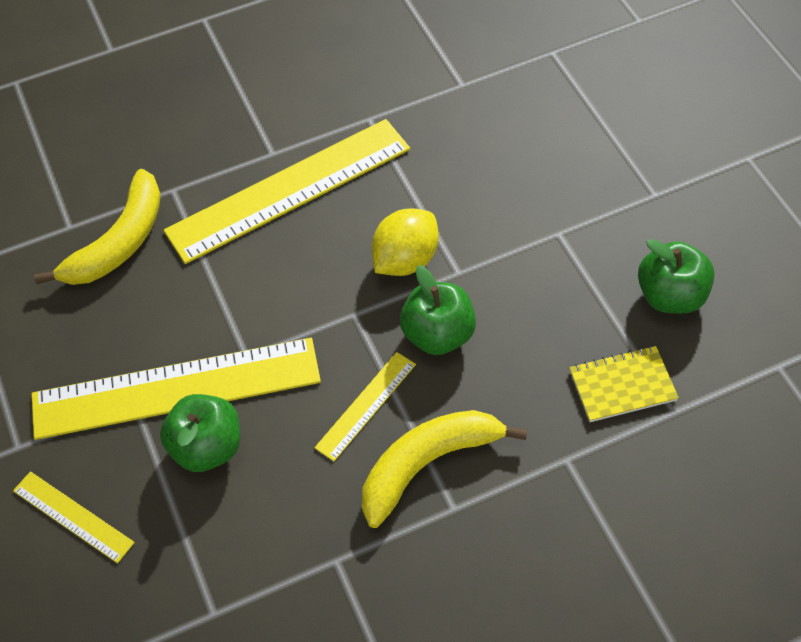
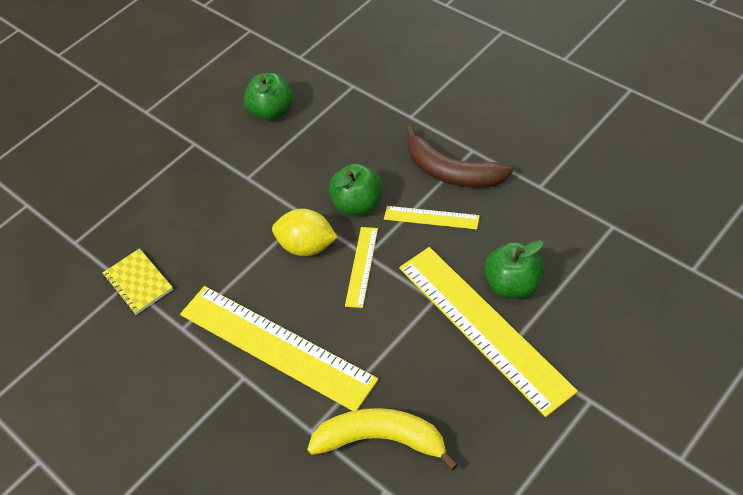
camera: 110 degrees left, 5 degrees down
(73, 517) = (612, 333): yellow ruler -> yellow ruler (362, 266)
(427, 464) = (452, 172): yellow banana -> brown banana
(622, 386) = (347, 111): yellow notebook -> yellow notebook (138, 282)

